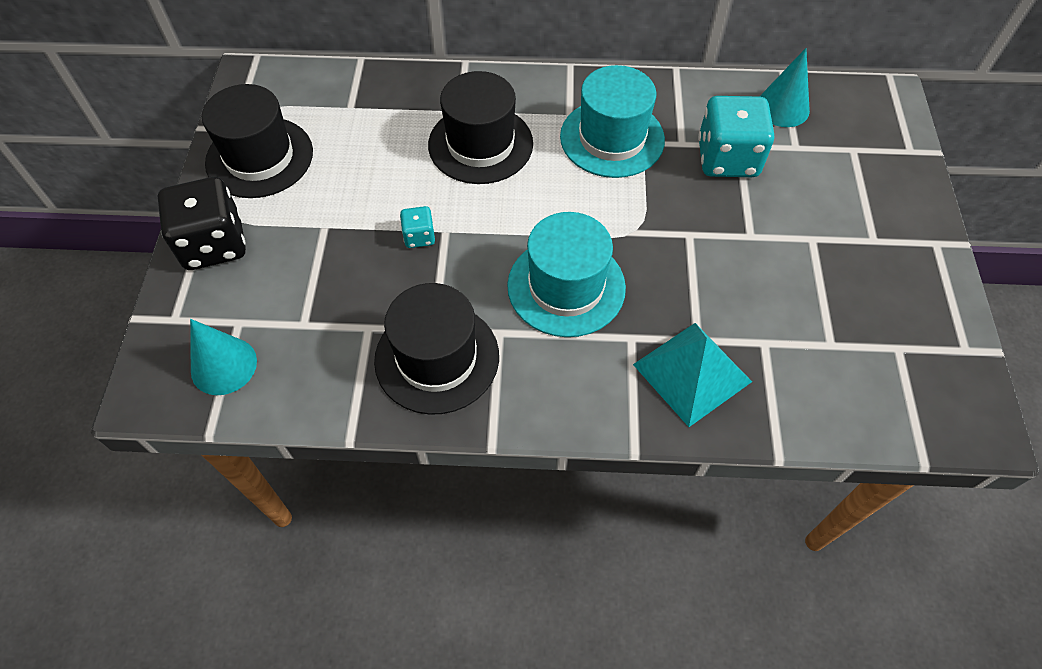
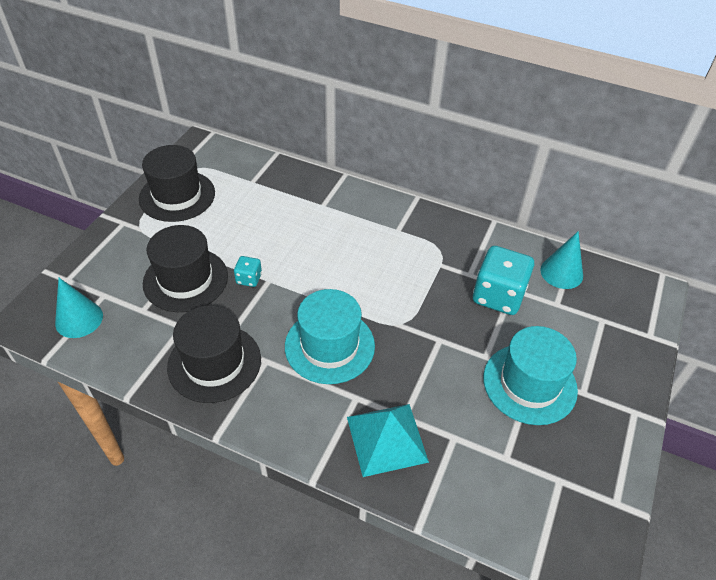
camera: 20 degrees right, 10 degrees down
(214, 244) = (118, 241): black dice -> none
(480, 144) = (325, 231): black hat -> black hat (185, 279)
(612, 138) = (419, 255): turquoise hat -> turquoise hat (529, 383)

